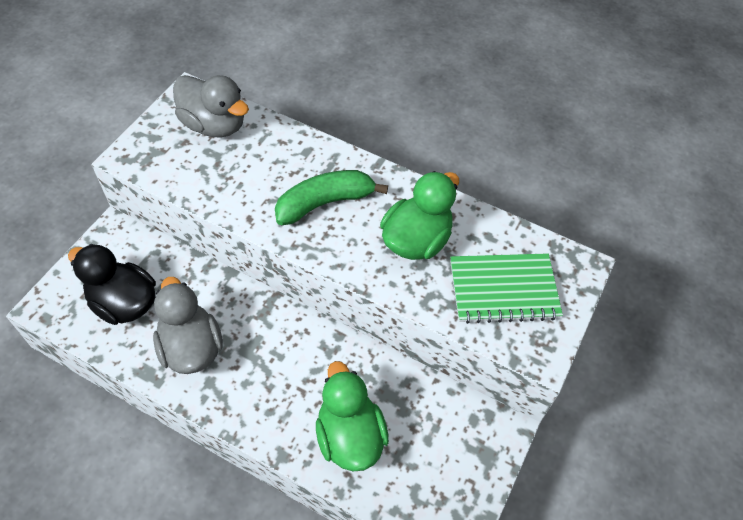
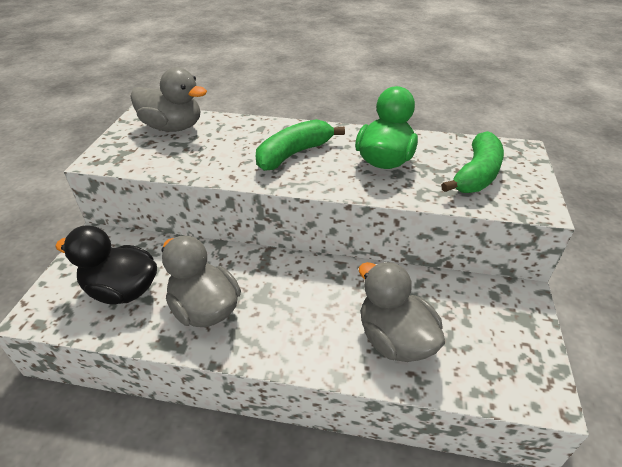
camera: 15 degrees left, 15 degrees down
(350, 436) = (394, 339): green duck -> grey duck
(503, 290) = (476, 175): green notebook -> green banana

